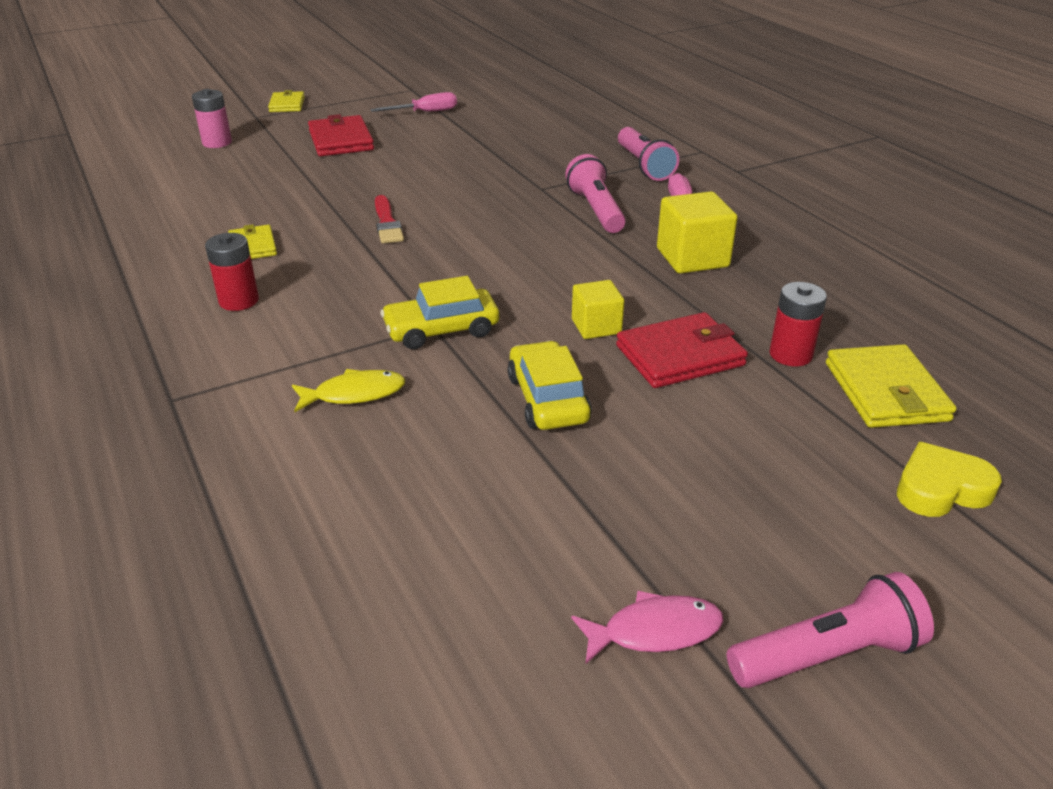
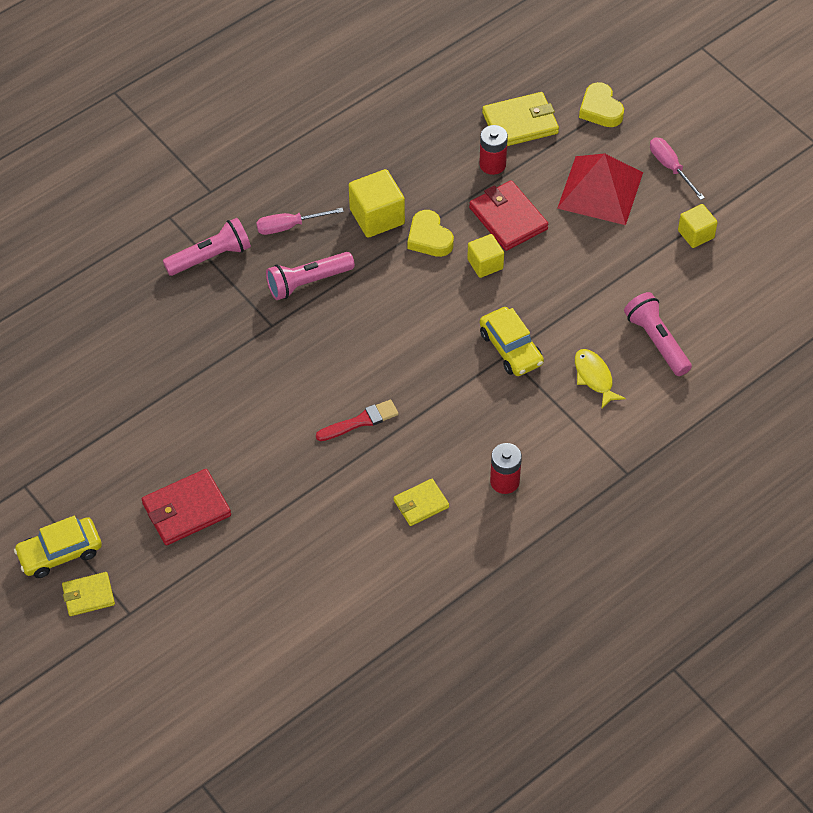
camera: 100 degrees left, 20 degrees up
(217, 143) = (209, 621): pink battery -> none
(425, 112) = (97, 455): pink screwdriver -> pink screwdriver (670, 167)
(547, 399) = (572, 279): yellow car -> yellow car (60, 553)
(617, 567) = (696, 234): none -> yellow cube
(651, 289) = (429, 238): none -> yellow heart
(654, 631) = (729, 218): pink fish -> none
(737, 458) = (600, 190): none -> red pyramid
(827, 655) = (722, 159): pink flashlight -> pink flashlight (656, 341)

